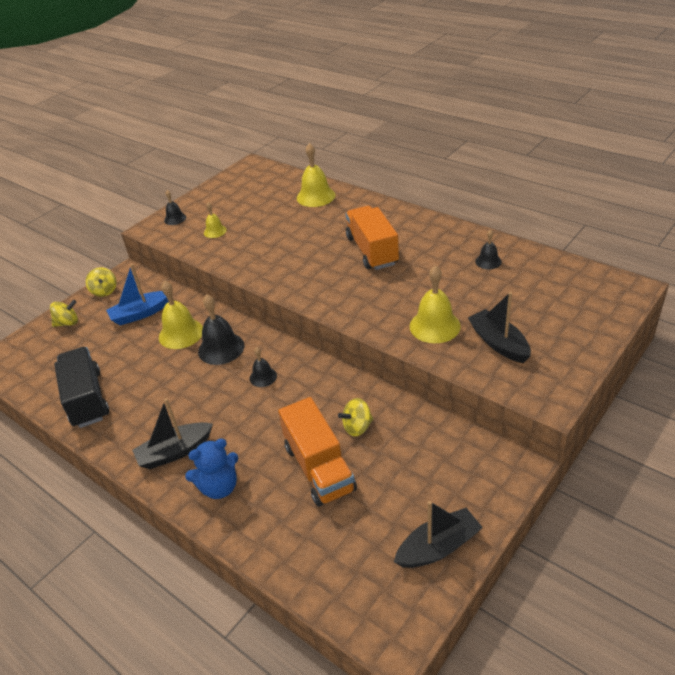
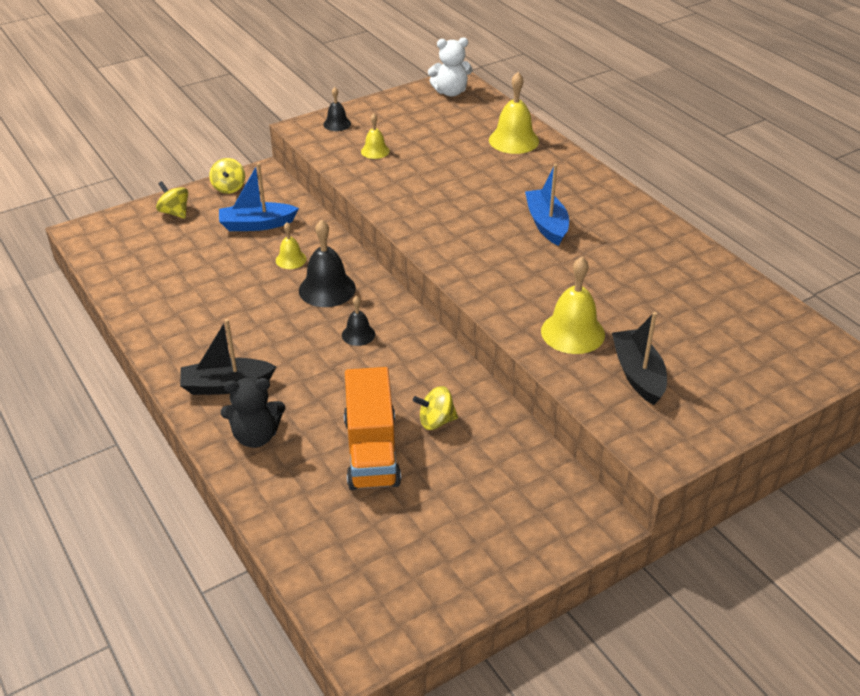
camera: 15 degrees right, 0 degrees up
(68, 323) = (175, 212): yellow spinning top -> yellow spinning top turned 135 degrees counterclockwise
(87, 399) = (160, 301): black truck -> none
(181, 333) = (291, 259): yellow bell -> yellow bell, size x0.56
(219, 487) = (256, 436): blue teddy bear -> black teddy bear
(251, 174) = (450, 92): none -> white teddy bear
(372, 251) = (546, 224): orange truck -> blue boat
(438, 547) = (459, 574): black boat -> none
(488, 261) = (681, 276): black bell -> none

